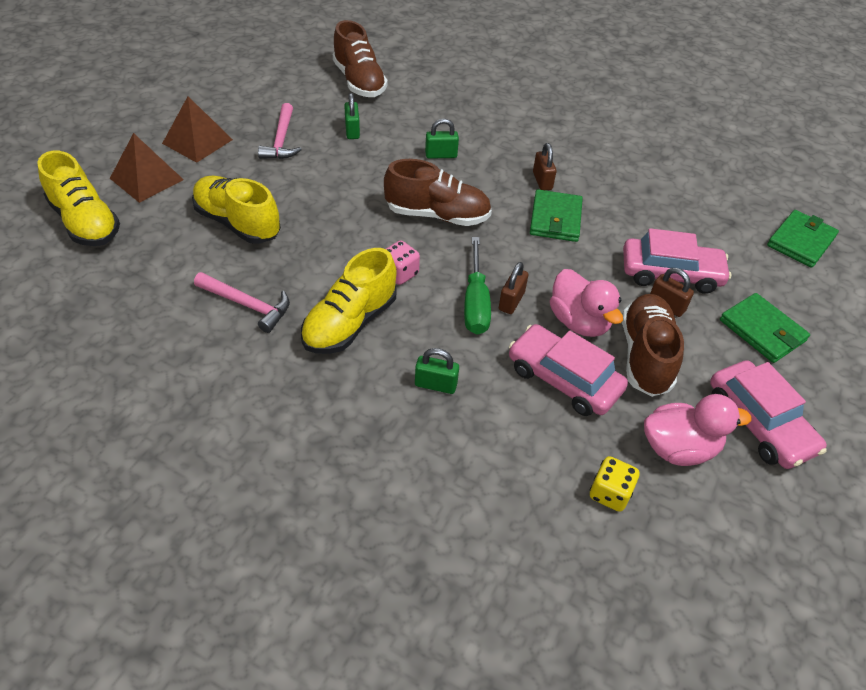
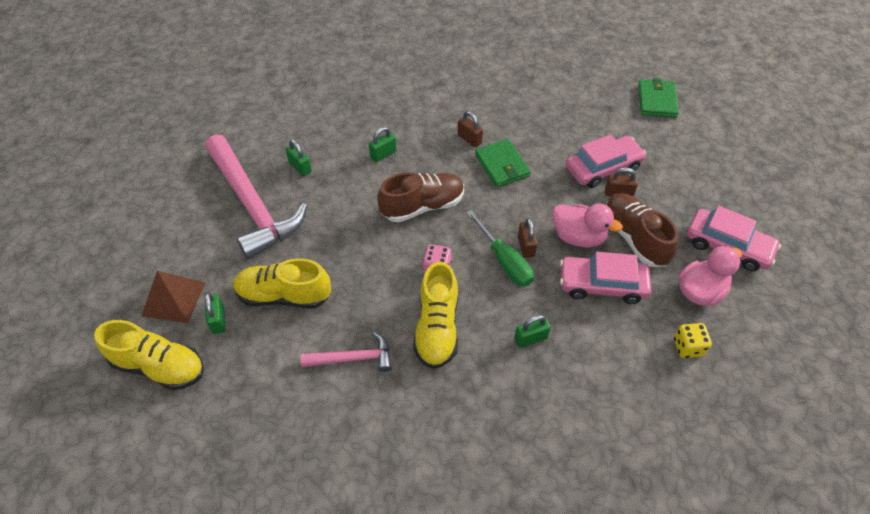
camera: 30 degrees left, 5 degrees up
(165, 213) = (218, 320): none -> green padlock
(197, 141) = (184, 242): brown pyramid -> none
(281, 140) = (252, 205): pink hammer -> pink hammer, size x2.04
(359, 82) = (267, 120): brown shoe -> none
(762, 330) = (683, 180): green wallet -> none

